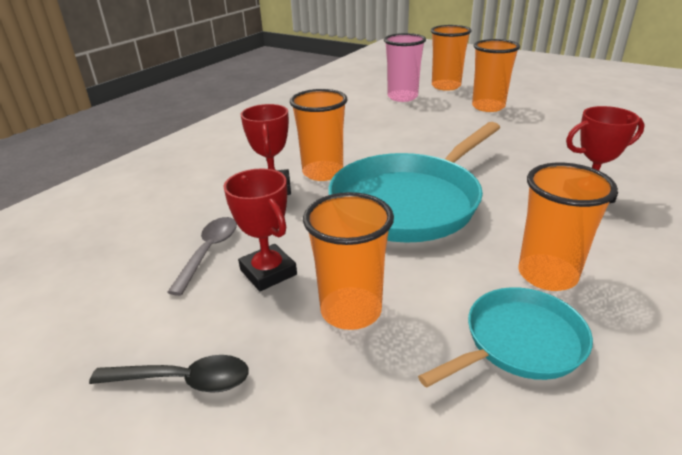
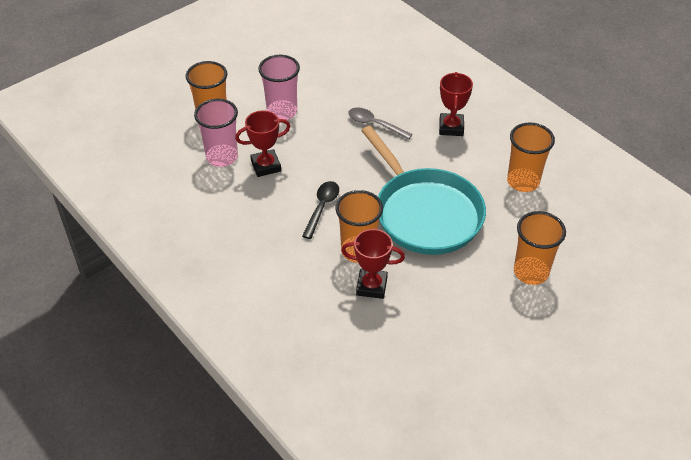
camera: 75 degrees left, 15 degrees up
(183, 380) = (567, 352): black spoon -> black spoon (322, 207)
(209, 252) = (450, 335): grey spoon -> grey spoon (374, 124)
(268, 272) = (484, 304): red trophy -> red trophy (266, 166)
(488, 107) = (282, 112): orange cup -> pink cup
(519, 342) = (569, 214): turquoise pan -> none

